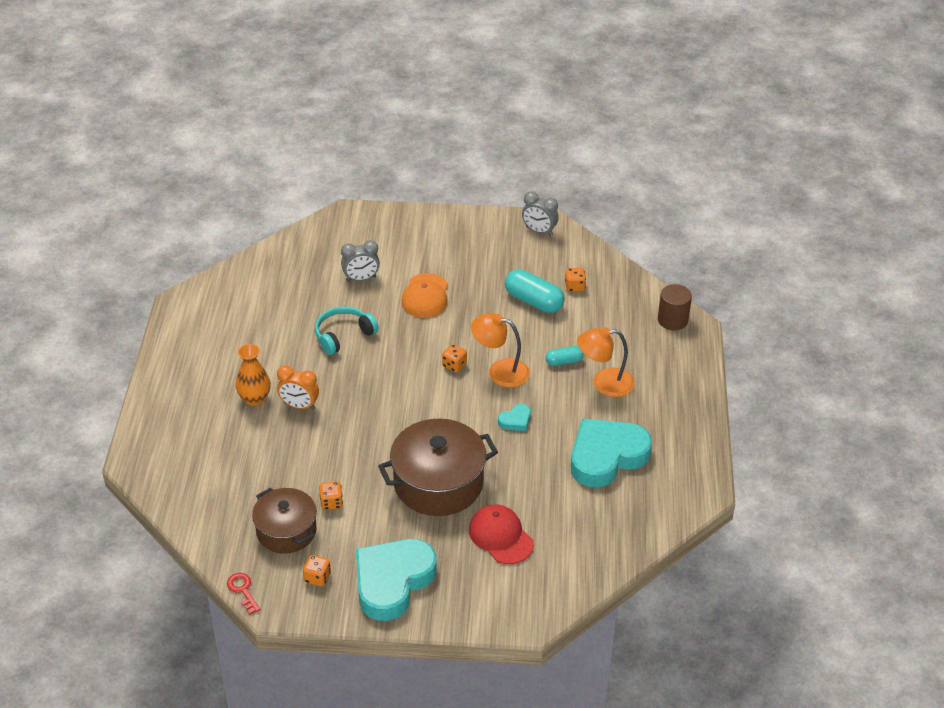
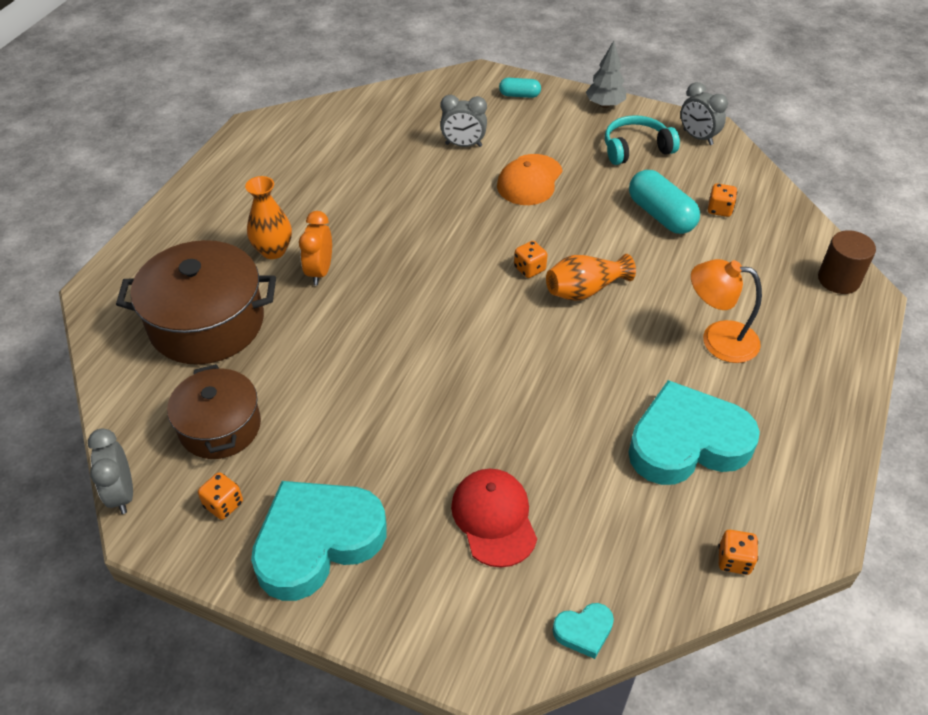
camera: 20 degrees right, 5 degrees up
(243, 590) = (122, 494): red key -> grey clock
(299, 406) = (320, 272): orange clock -> orange clock turned 60 degrees clockwise
(331, 502) = (294, 405): orange dice -> orange dice (734, 560)
(343, 335) = (412, 202): turquoise headphones -> turquoise headphones (636, 148)
(438, 483) = (442, 416): brown pot -> brown pot (207, 323)
(458, 219) = (604, 105): none -> grey tree
(500, 371) = (584, 290): orange lamp -> orange vase
(515, 420) = (579, 359): turquoise heart -> turquoise heart (584, 631)
(564, 361) = (673, 298): turquoise capsule -> turquoise capsule (519, 95)

